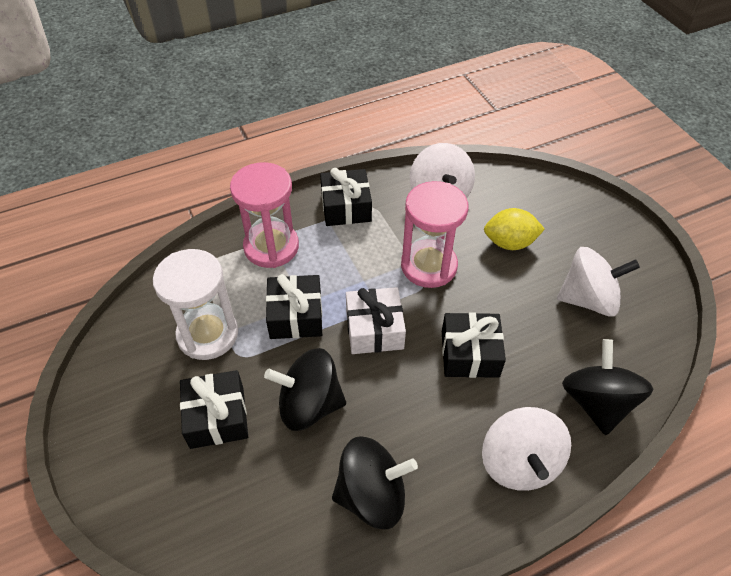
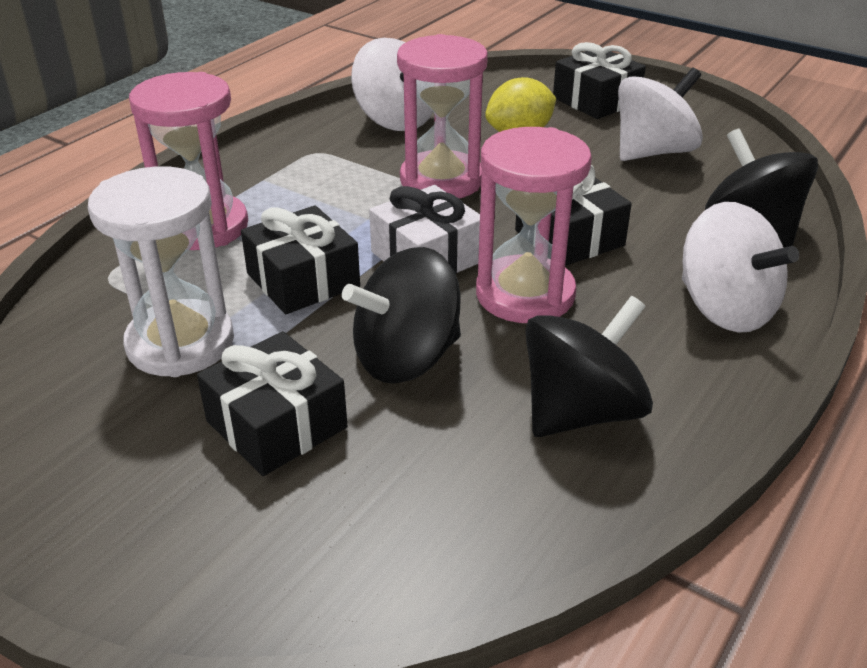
camera: 30 degrees left, 15 degrees down
(346, 207) = (279, 161): black gift -> black gift (596, 100)
(408, 388) = (525, 294): none -> pink hourglass

